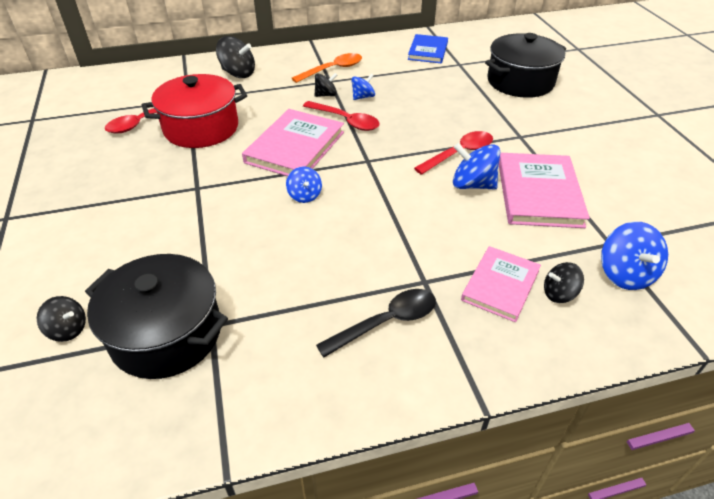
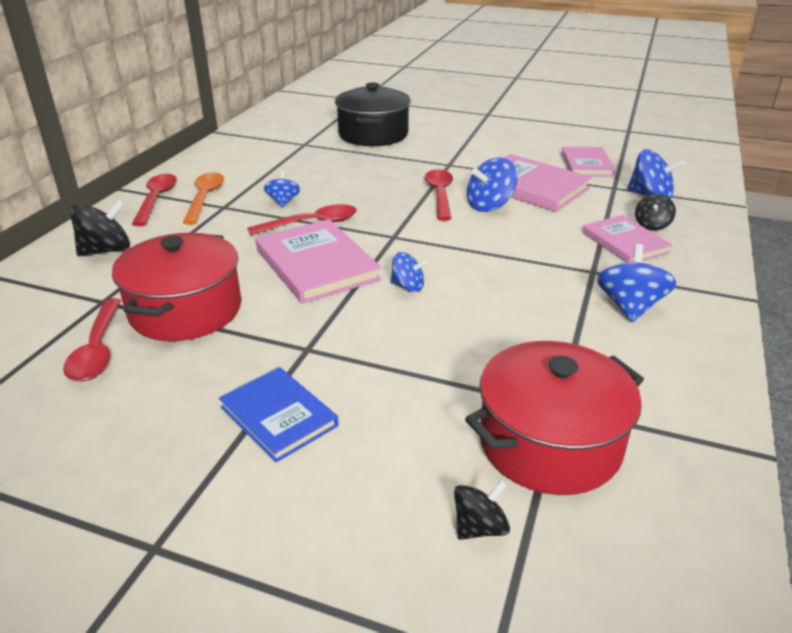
camera: 55 degrees left, 10 degrees down
(166, 334) = (549, 443): black pot -> red pot
(311, 57) = (156, 199): none -> red spoon
(326, 95) = (247, 217): black spinning top -> none
(386, 322) = (630, 307): black spoon -> blue spinning top
(428, 51) = (257, 147): blue book -> blue book (278, 416)
(637, 209) = (586, 164): none -> pink book

